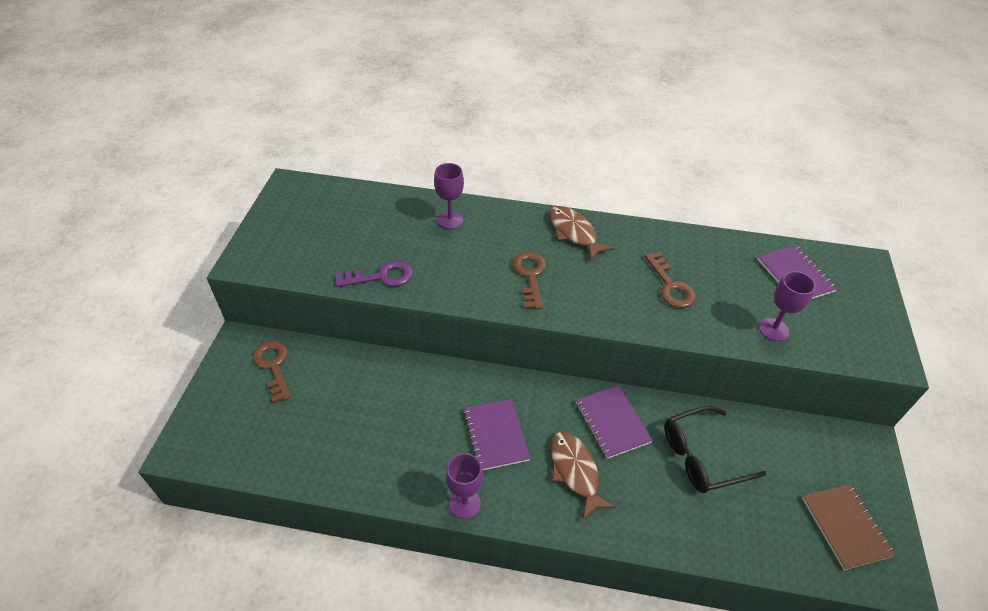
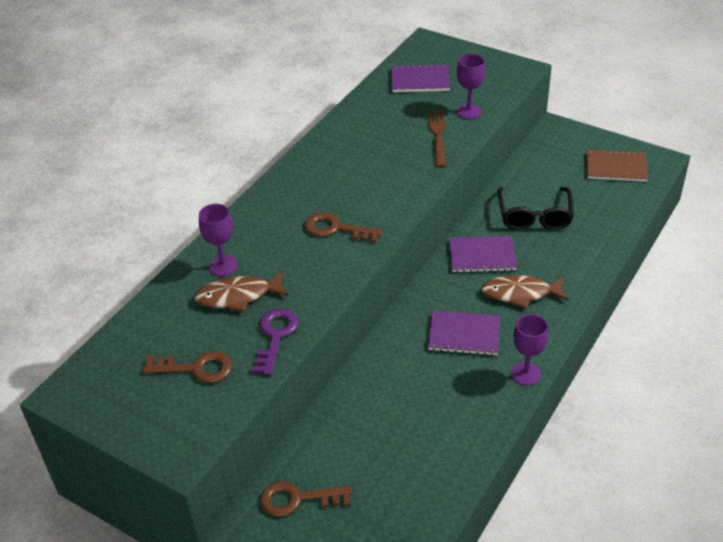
camera: 65 degrees left, 5 degrees down
(574, 233) = (296, 185): brown fish -> brown fish (238, 296)
(670, 285) = (395, 148): brown key -> brown key (196, 368)
(714, 313) = (437, 135): none -> brown fork

